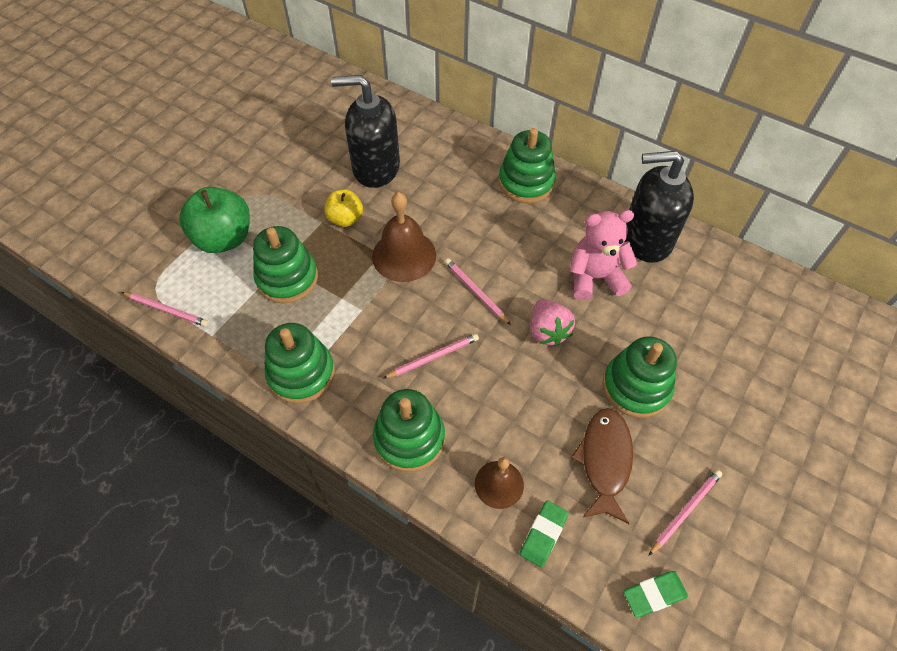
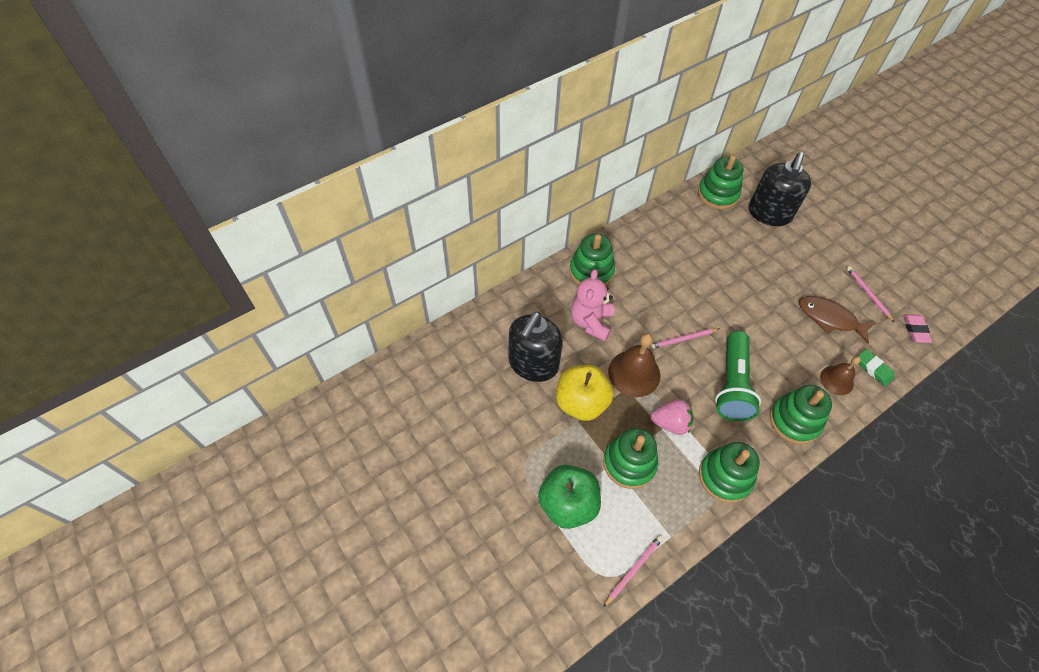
camera: 70 degrees left, 0 degrees up
(345, 219) = (581, 403): yellow apple -> yellow apple, size x1.70
(433, 357) = (732, 385): pink pencil -> green flashlight
(547, 331) = (728, 310): pink strawberry -> pink strawberry (670, 423)
(595, 278) = (692, 267): pink teddy bear -> pink teddy bear (591, 322)
(636, 387) = (782, 281): green stacking toy -> green stacking toy (718, 194)
(646, 239) = (669, 227): black soap dispenser -> black soap dispenser (769, 214)
(654, 594) = (915, 330): green eraser -> pink eraser

